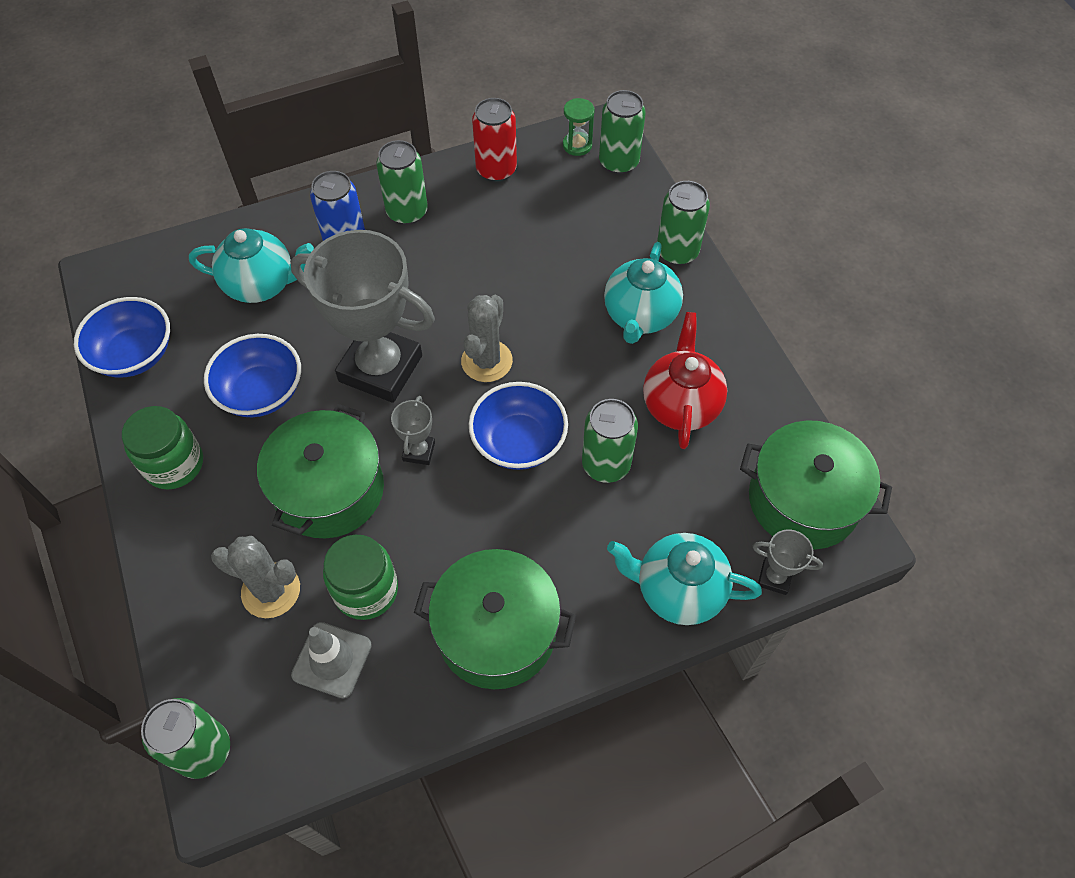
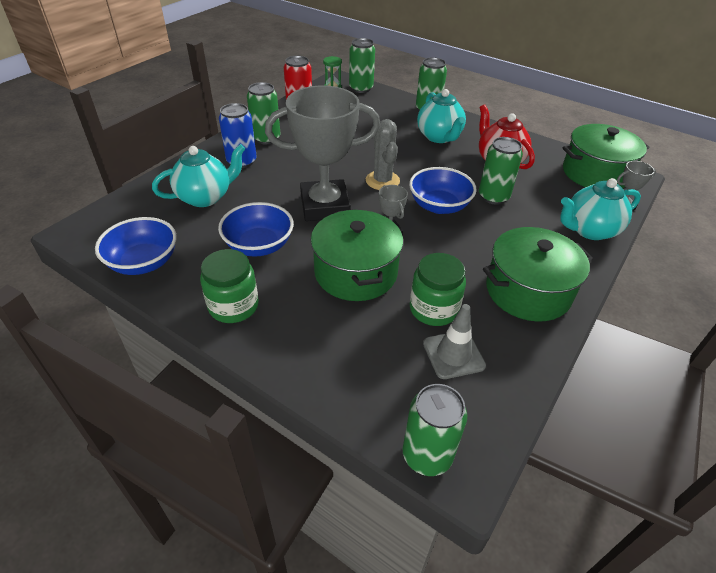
camera: 35 degrees left, 15 degrees down
(271, 590) = (374, 339): grey cactus -> none

